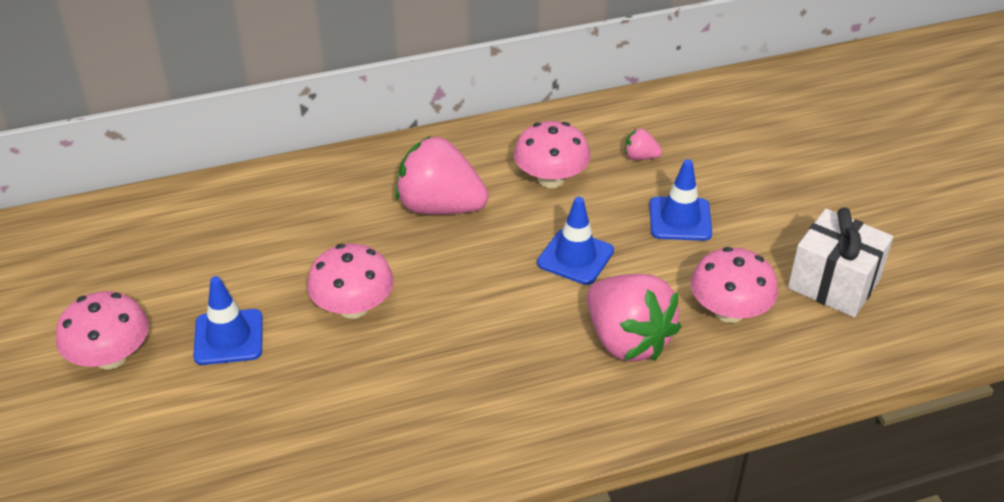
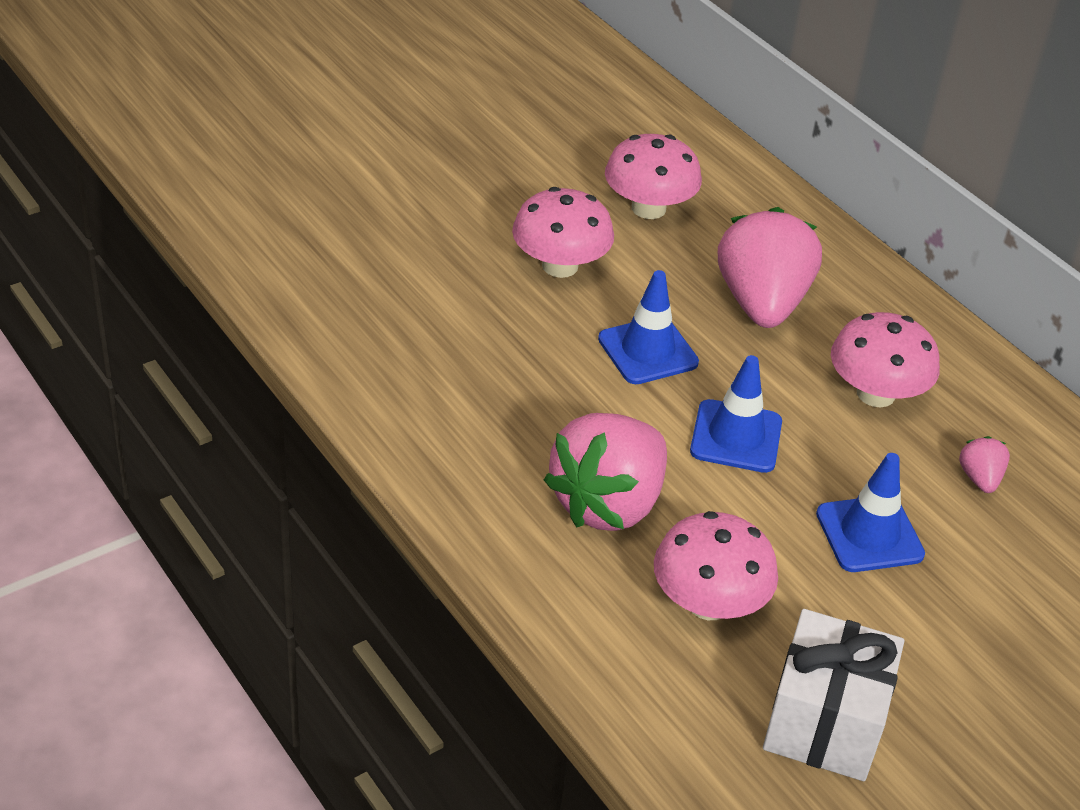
camera: 70 degrees right, 0 degrees up
(111, 357) = (421, 123): pink mushroom -> pink mushroom (648, 208)
(228, 337) = (477, 189): blue traffic cone -> blue traffic cone (648, 351)

